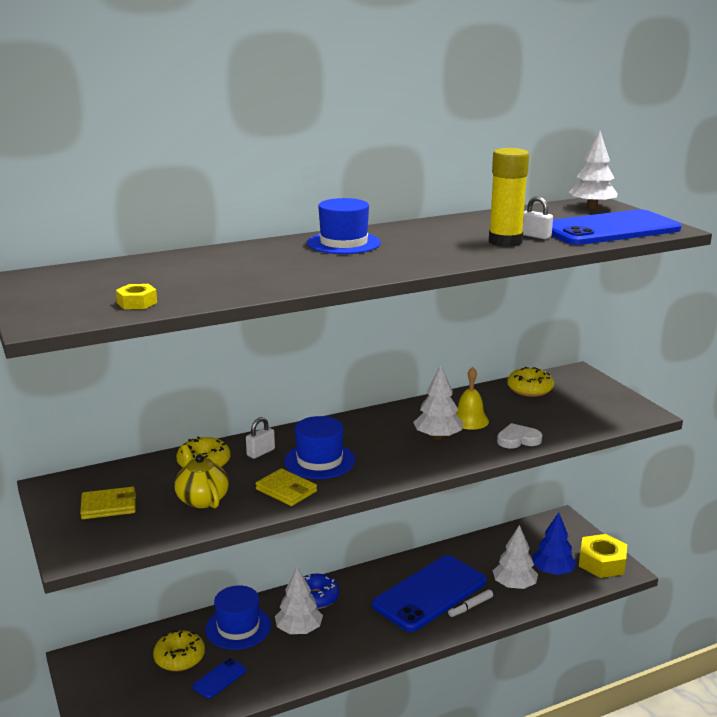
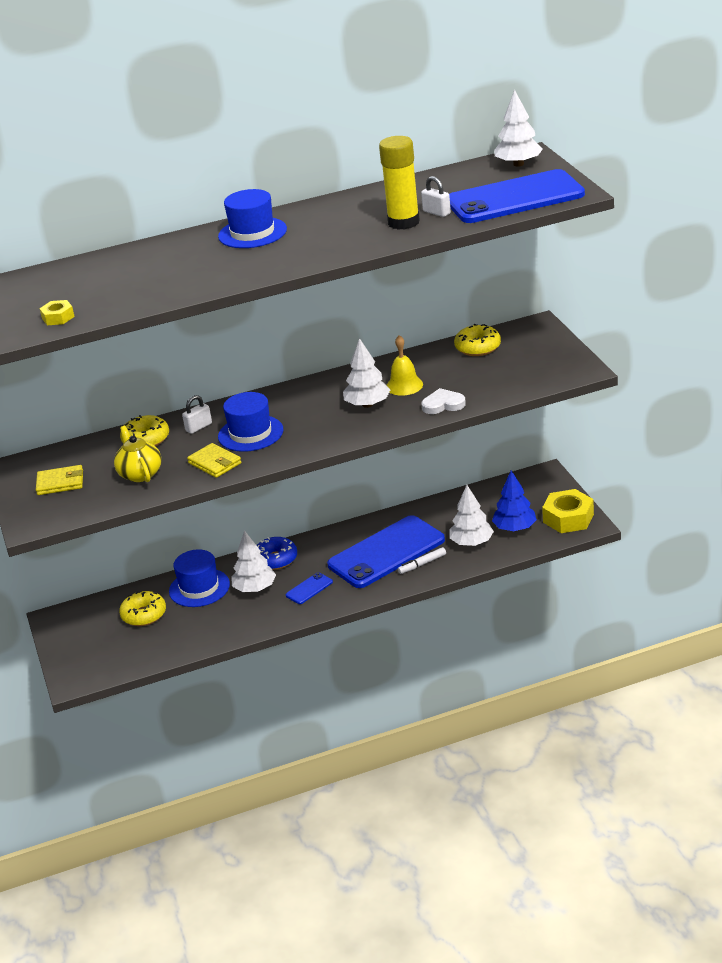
camera: 10 degrees right, 10 degrees up
(219, 678) = (178, 631): blue phone -> blue phone (309, 589)

